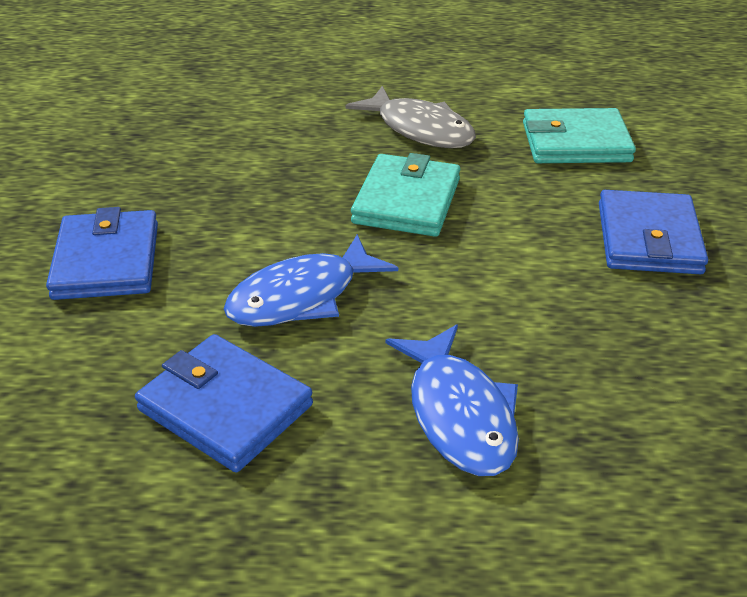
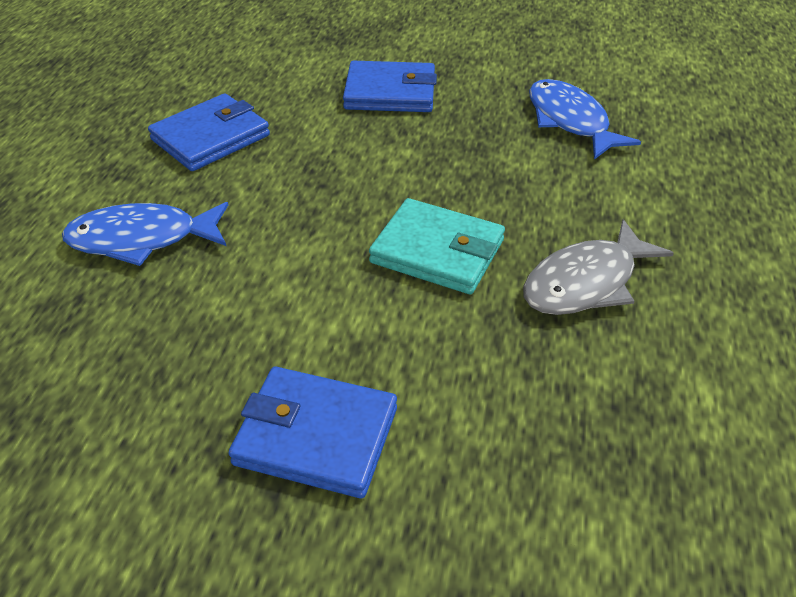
camera: 100 degrees right, 5 degrees up
(301, 297) = (312, 176): blue fish -> blue fish (570, 121)
(575, 142) = (547, 426): turquoise wallet -> none

